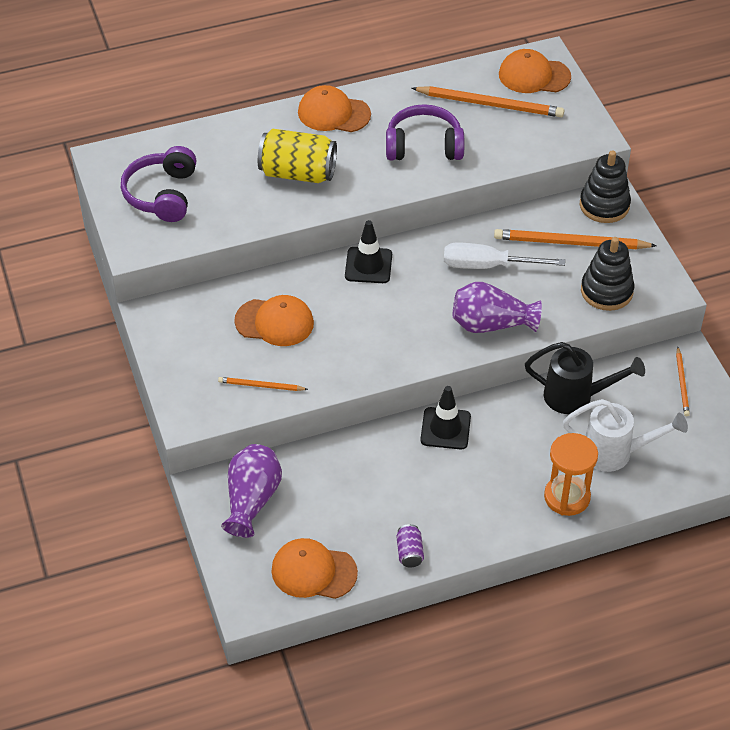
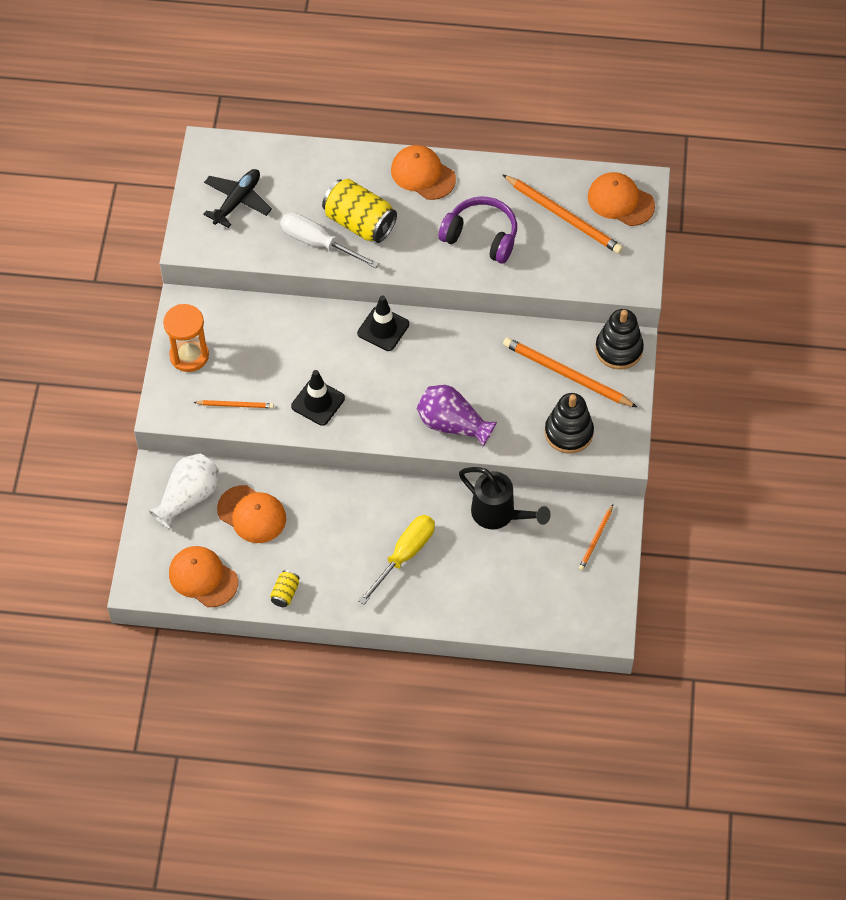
camera: 25 degrees right, 10 degrees up
(162, 194) = (237, 201): purple headphones -> black plane
(252, 500) = (188, 497): purple vase -> white vase
(261, 386) = (235, 405): orange pencil -> orange pencil turned 150 degrees clockwise
(274, 322) = (277, 351): orange cap -> orange cap (252, 514)
(409, 552) = (285, 593): purple can -> yellow can
(445, 428) = (375, 499): black traffic cone -> black traffic cone (318, 402)
(487, 266) = (482, 368): white screwdriver -> white screwdriver (318, 243)
(508, 469) = (404, 555): none -> yellow screwdriver
(567, 497) = (437, 599): orange hourglass -> orange hourglass (189, 355)
(616, 453) = (501, 578): white watering can -> none

